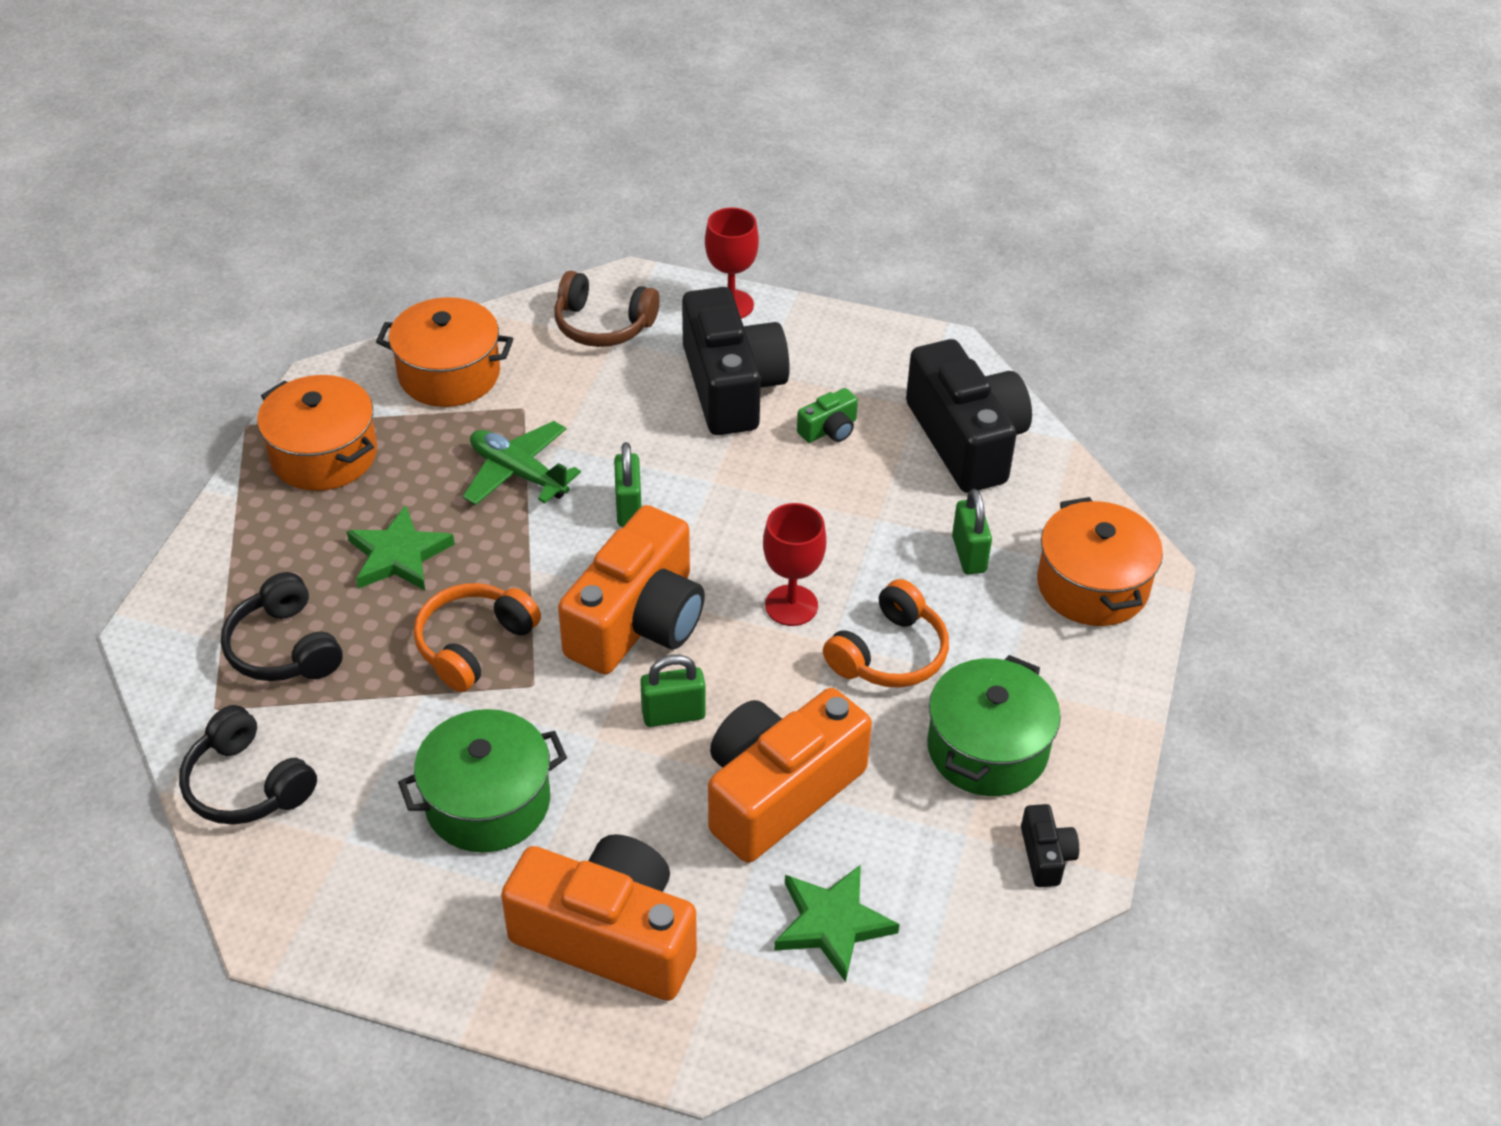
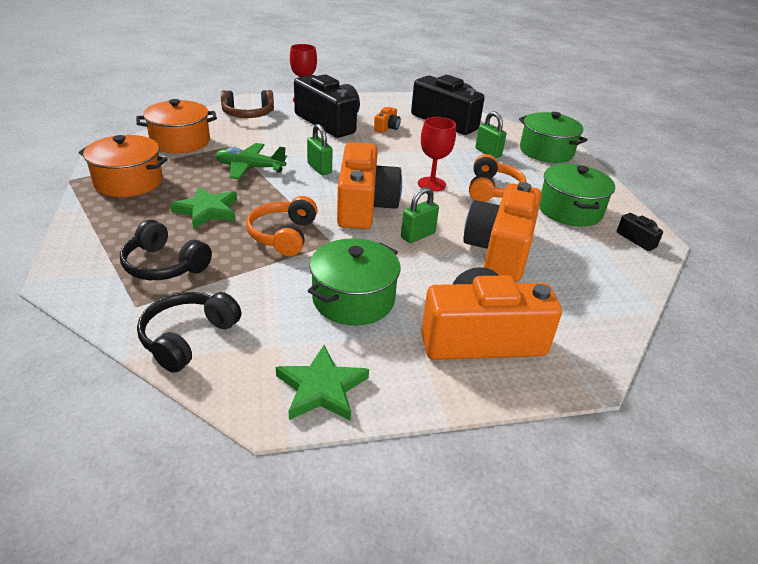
camera: 30 degrees left, 10 degrees down
(246, 785) = (188, 337): black headphones -> black headphones turned 105 degrees clockwise
(829, 429) = (387, 128): green camera -> orange camera
(832, 924) = (582, 294): green star -> green star (321, 388)
(1092, 585) = (546, 151): orange pot -> green pot

